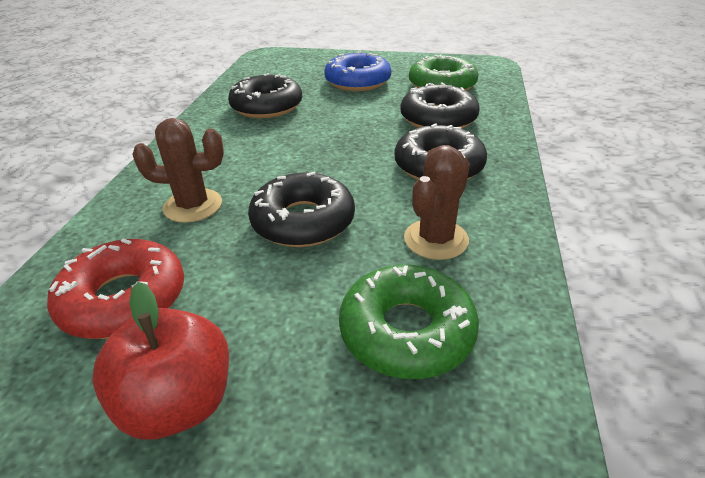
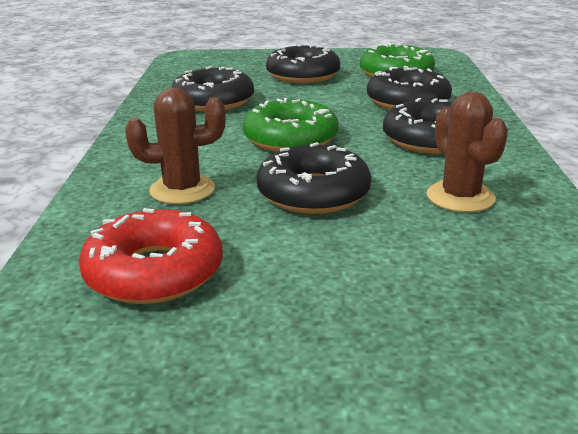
camera: 10 degrees left, 10 degrees down
(178, 403) = (269, 346): red apple -> none
(358, 81) = (303, 75): blue donut -> black donut
(406, 331) = (471, 269): green donut -> green donut (290, 139)
(436, 239) = (460, 197): brown cactus -> brown cactus turned 45 degrees counterclockwise

